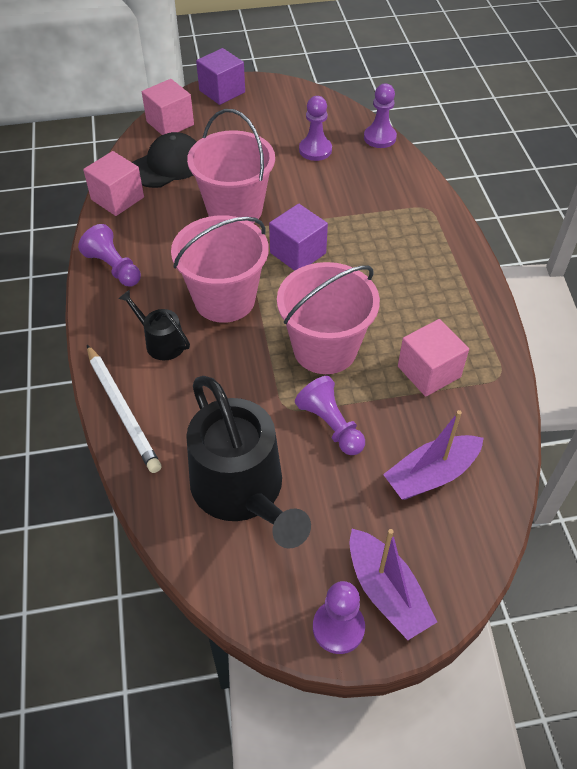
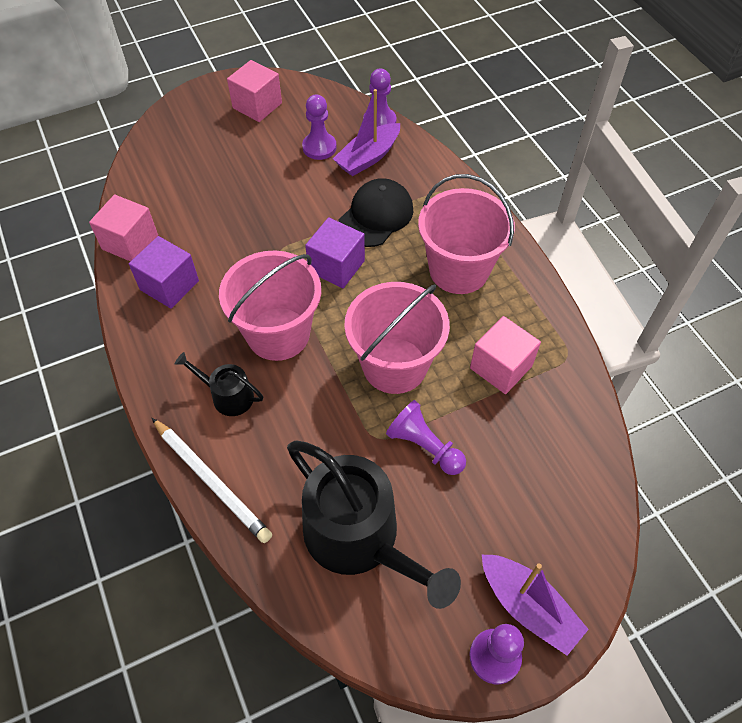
camera: 15 degrees left, 5 degrees up
(114, 267) = (151, 322): purple pawn -> none
(168, 165) = (172, 193): black cap -> black cap (376, 216)
(170, 123) = (159, 144): pink cube -> pink cube (257, 105)
(222, 91) = (203, 97): purple cube -> purple cube (169, 285)
(234, 209) = (257, 230): pink bucket -> pink bucket (458, 270)
(431, 474) = (534, 475): purple boat -> purple boat (368, 157)

